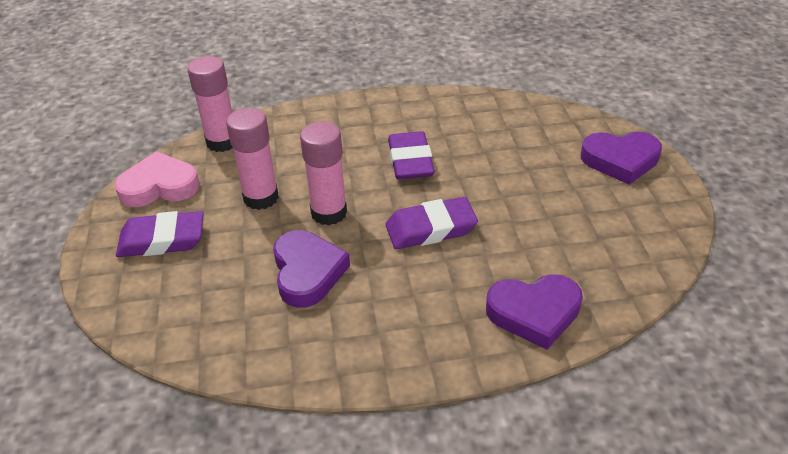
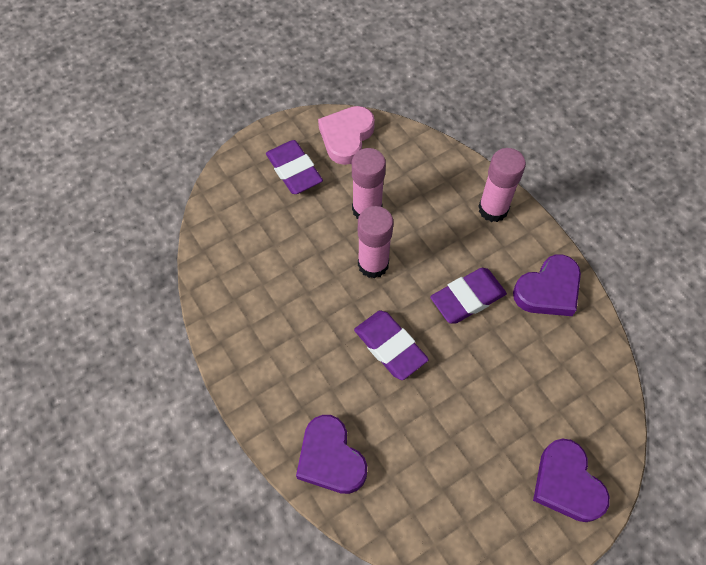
camera: 65 degrees right, 20 degrees up
(159, 186) = (346, 137): pink heart -> pink heart turned 120 degrees counterclockwise
(222, 142) = (418, 149): pink glue stick -> pink glue stick (493, 209)
(307, 272) = (303, 279): purple heart -> purple heart (548, 290)

